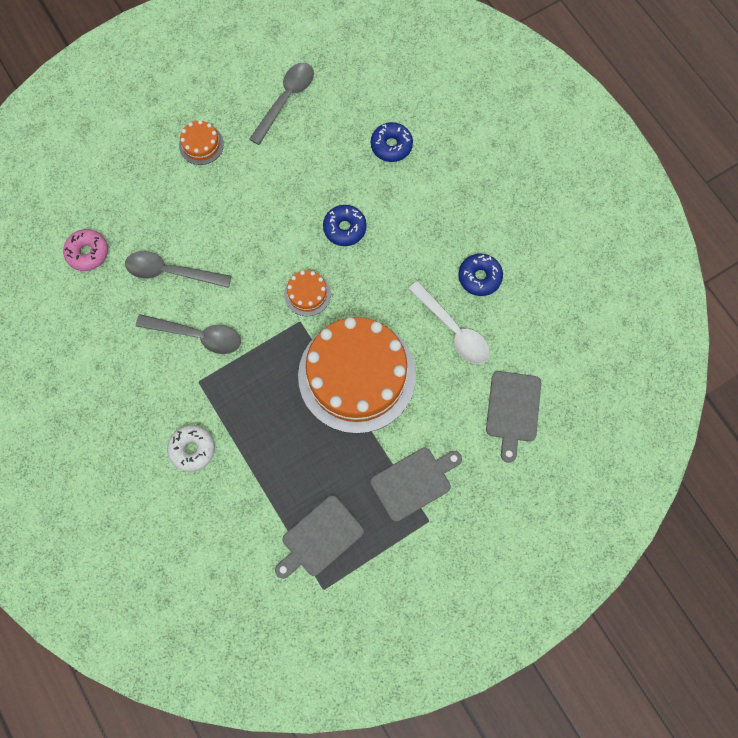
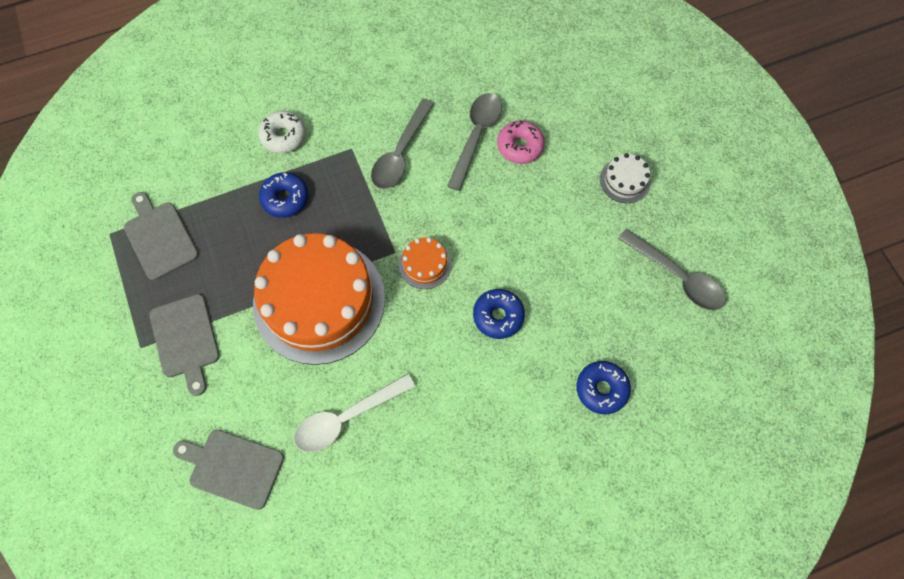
camera: 100 degrees right, 5 degrees down
(88, 253) = (511, 66): pink donut -> pink donut (520, 146)
(201, 145) = (625, 180): orange cake -> white cake
(479, 277) = (406, 463): blue donut -> blue donut (285, 198)

